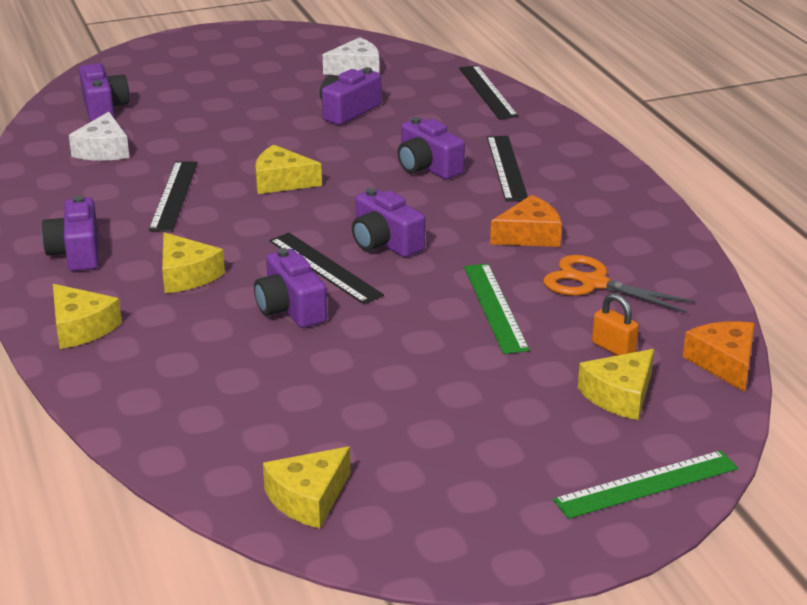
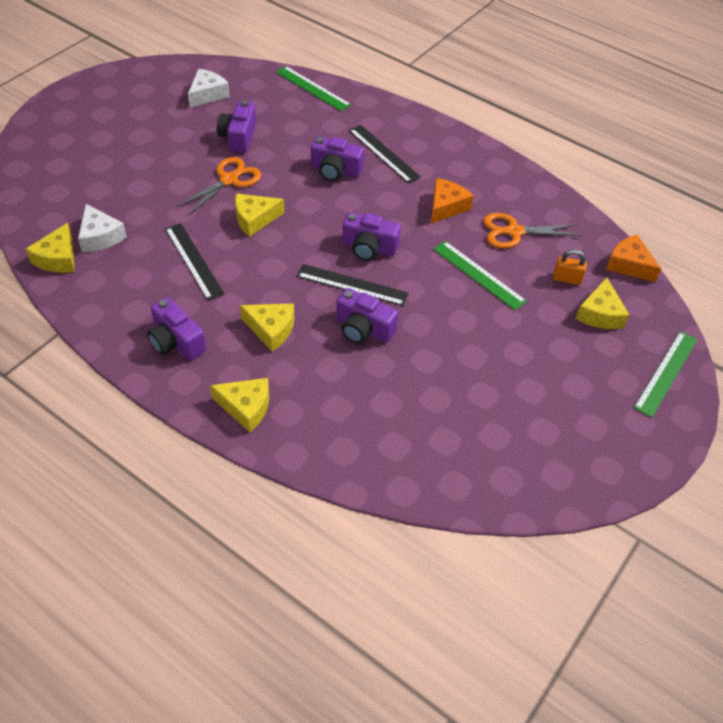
camera: 35 degrees left, 20 degrees up
(104, 107) = (59, 194): purple camera -> none
(294, 142) = (229, 180): none -> orange scissors
(308, 498) = (512, 475): yellow cheese -> yellow cheese (58, 258)
(487, 92) = (312, 88): black ruler -> green ruler

